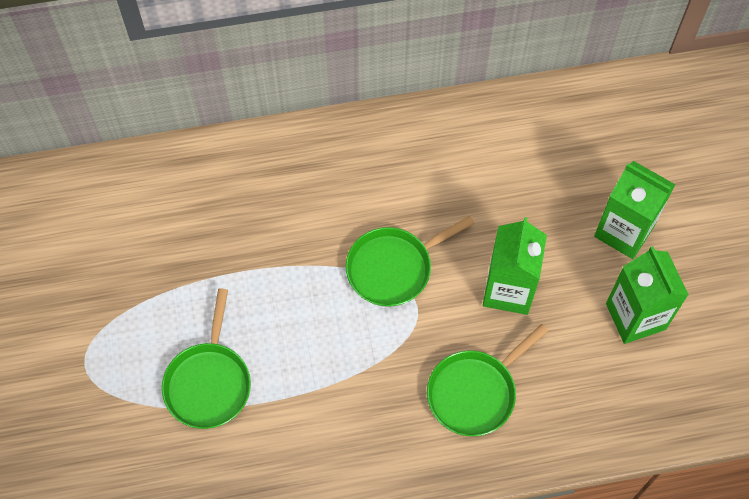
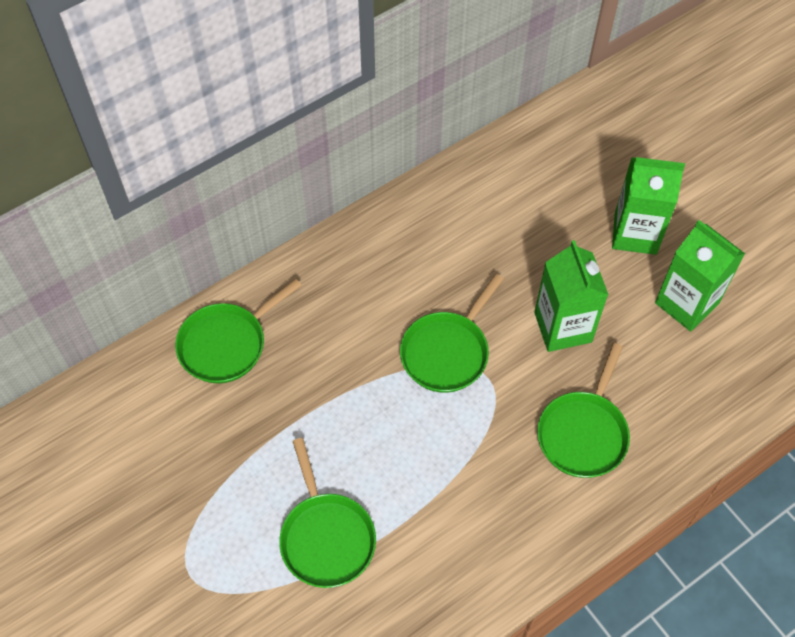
camera: 25 degrees left, 5 degrees down
(209, 180) = (226, 344): none -> green pan

